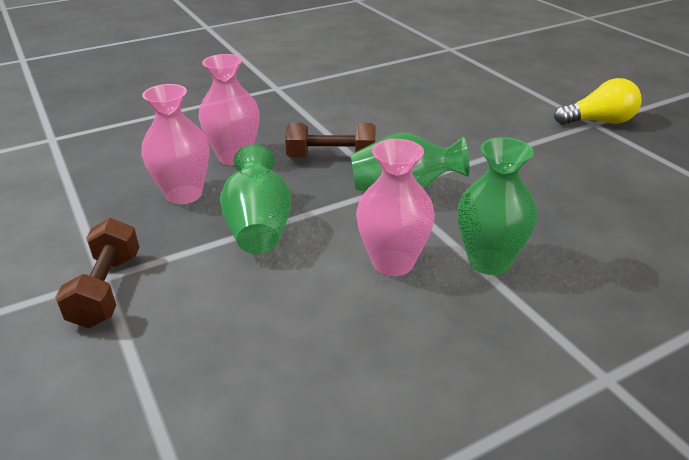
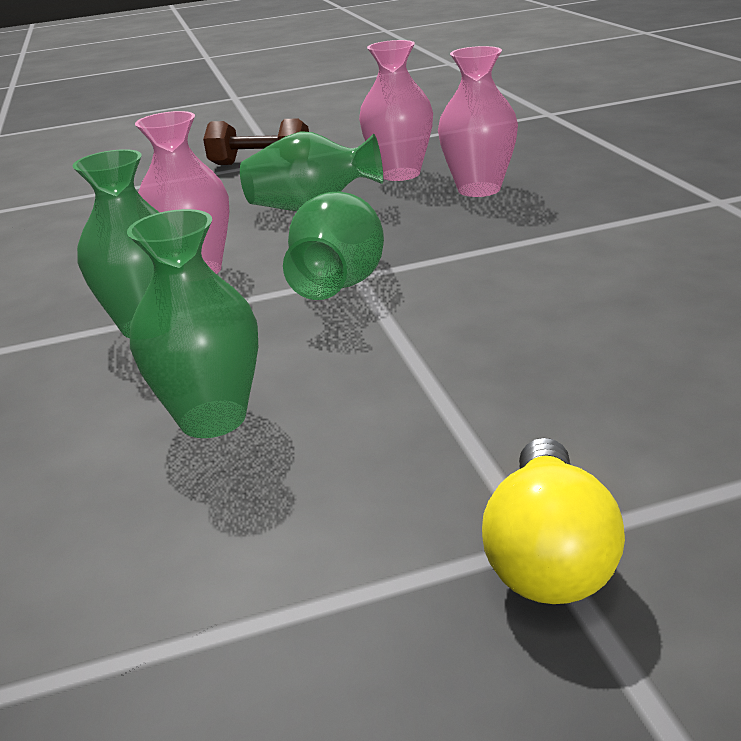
camera: 105 degrees right, 5 degrees down
(331, 158) = (457, 240): brown dumbbell -> none
(574, 206) = (213, 418): none -> green vase

